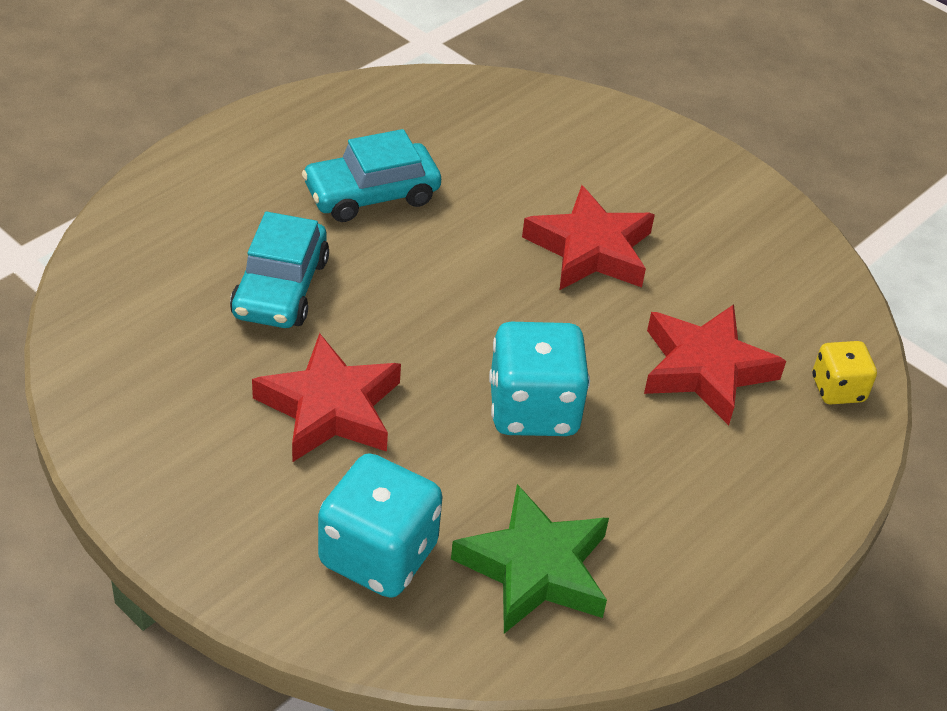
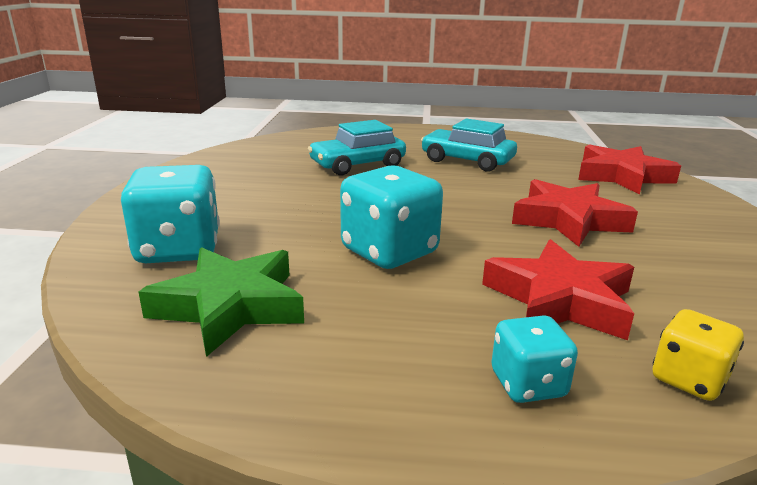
camera: 55 degrees right, 20 degrees down
(330, 408) = (288, 200): red star -> red star (622, 176)
(780, 467) = (528, 384): none -> turquoise dice

